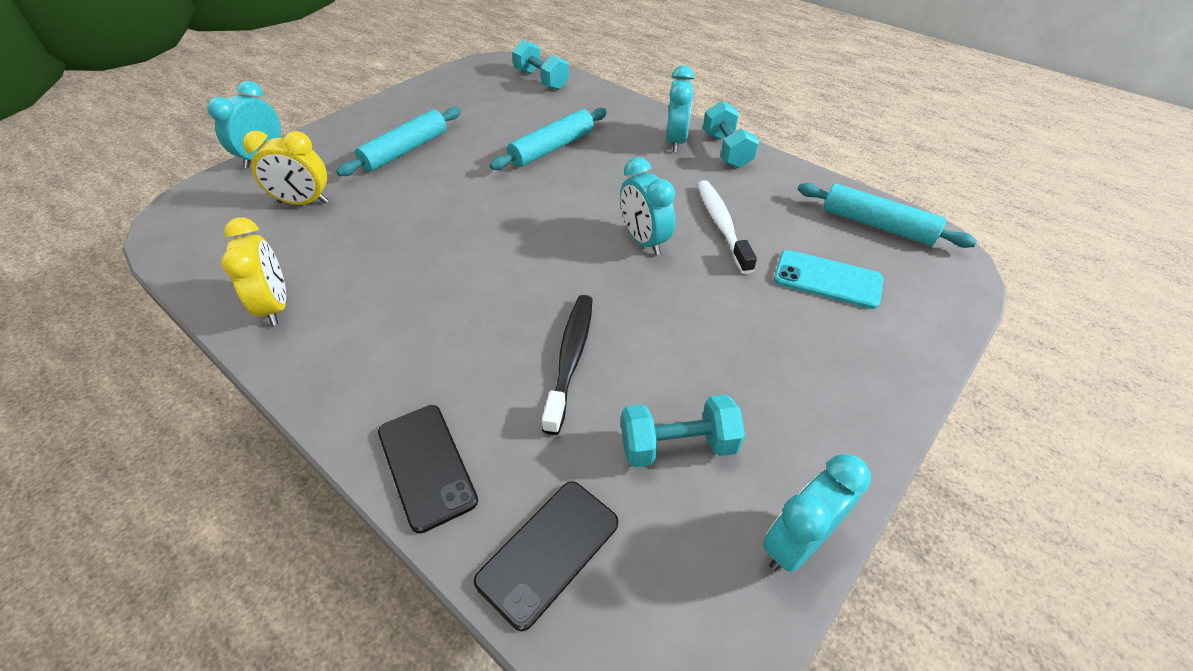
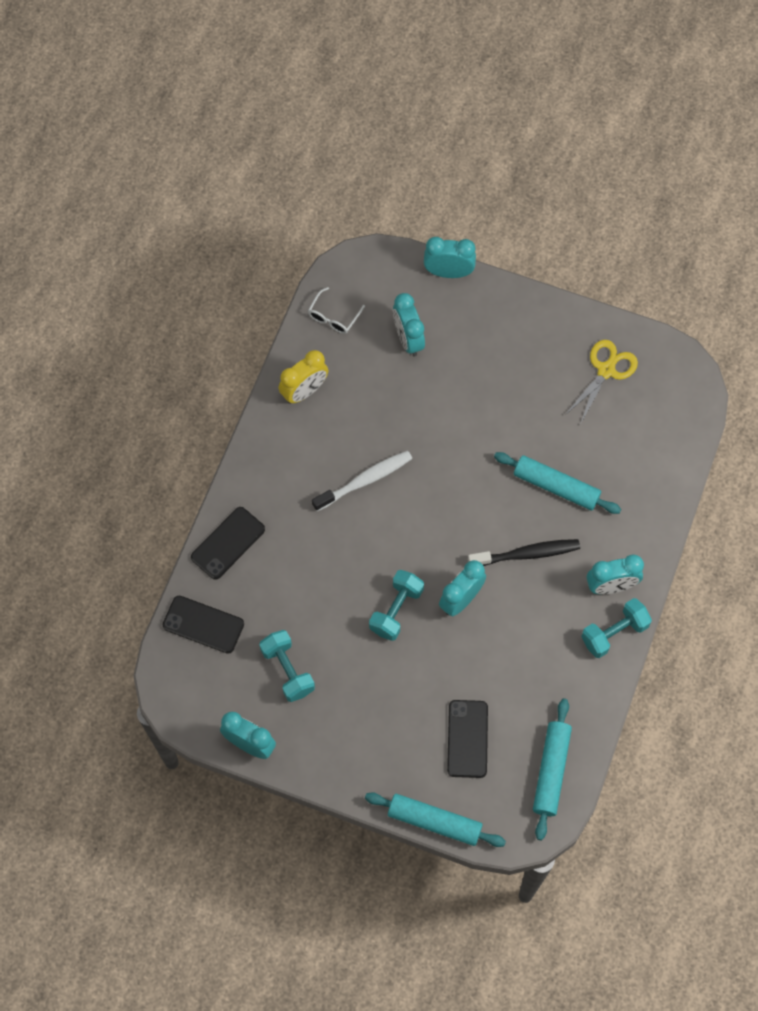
camera: 70 degrees right, 20 degrees up
(210, 253) = (333, 317): none -> white glasses
(303, 202) = (408, 339): yellow clock -> turquoise clock
(405, 150) = (503, 372): turquoise rolling pin -> turquoise rolling pin (434, 821)
(458, 97) = (606, 370): none -> yellow scissors
(541, 80) = (671, 429): turquoise dumbbell -> turquoise dumbbell (396, 610)
(571, 358) = (329, 589): black toothbrush -> black toothbrush (527, 554)
(721, 225) = (503, 651): white toothbrush -> white toothbrush (365, 480)
(827, 279) = (467, 739): turquoise phone -> black phone

